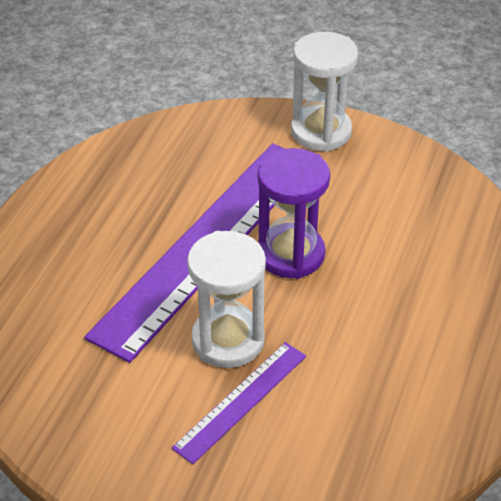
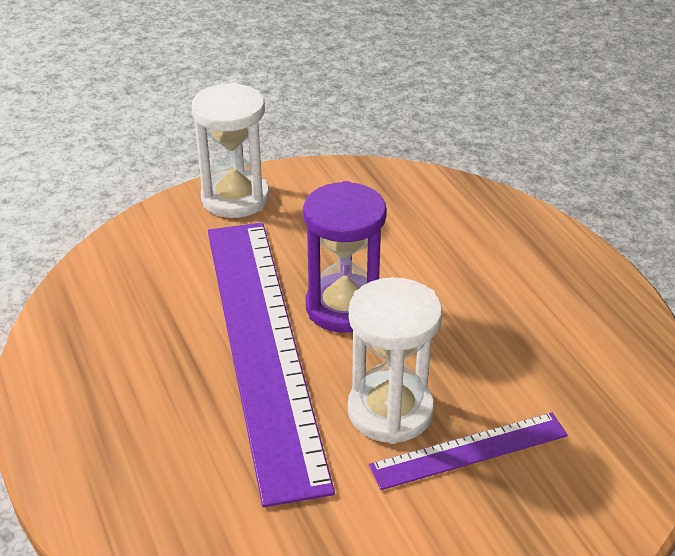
camera: 45 degrees left, 5 degrees down
(241, 401) = (469, 451): purple ruler -> purple ruler turned 75 degrees clockwise

